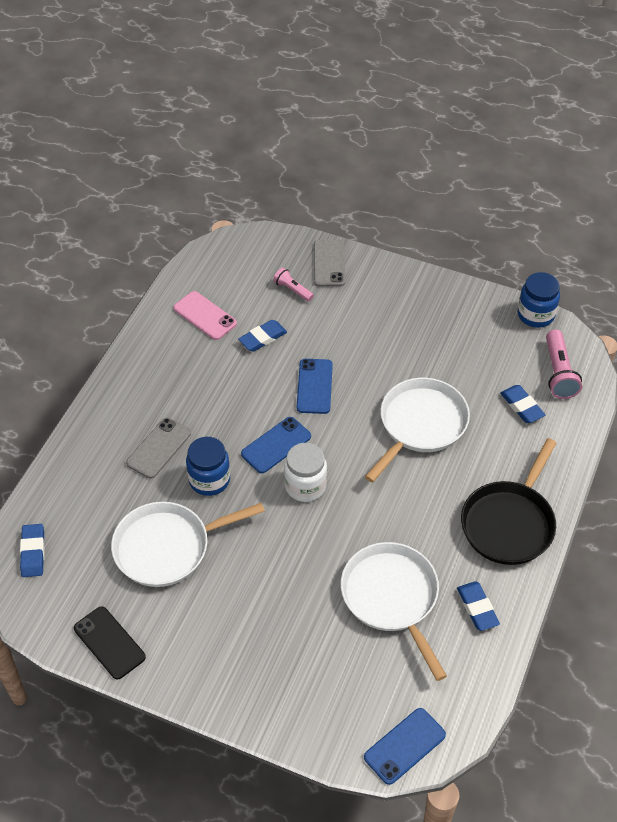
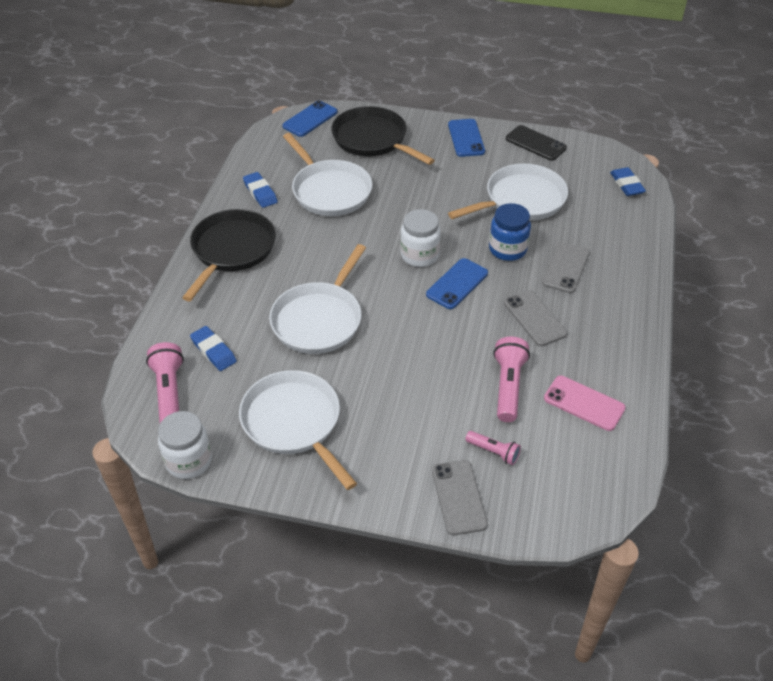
camera: 170 degrees right, 5 degrees down
(214, 397) = (534, 318): none -> grey phone
(262, 338) = (508, 386): blue eraser -> pink flashlight
(314, 386) = (435, 342): blue phone -> blue phone (466, 138)
(323, 686) = (372, 139): none -> black pan
(450, 333) = (294, 423): none -> white pan
(535, 315) = (189, 461): blue jar -> white jar

